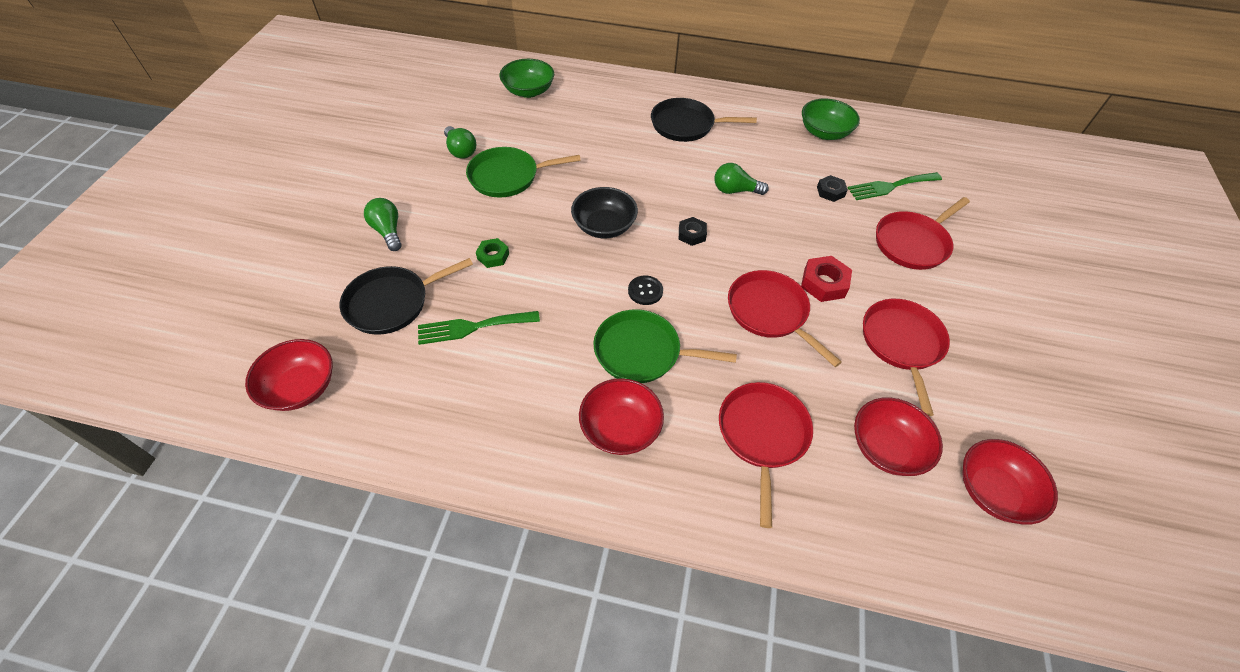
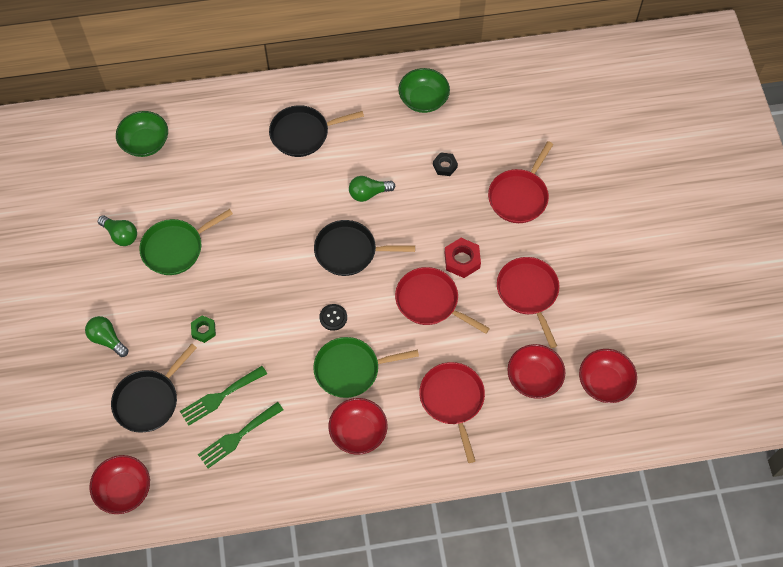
camera: 20 degrees left, 10 degrees up
(604, 226) = (277, 269): black bowl -> none
(692, 234) = (349, 251): black nut -> black pan
(890, 186) = (491, 142): green fork -> green fork (237, 436)

